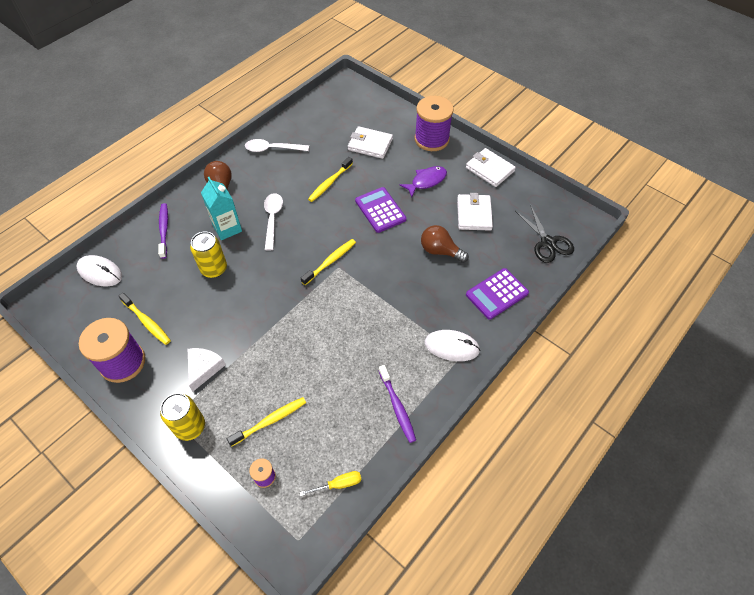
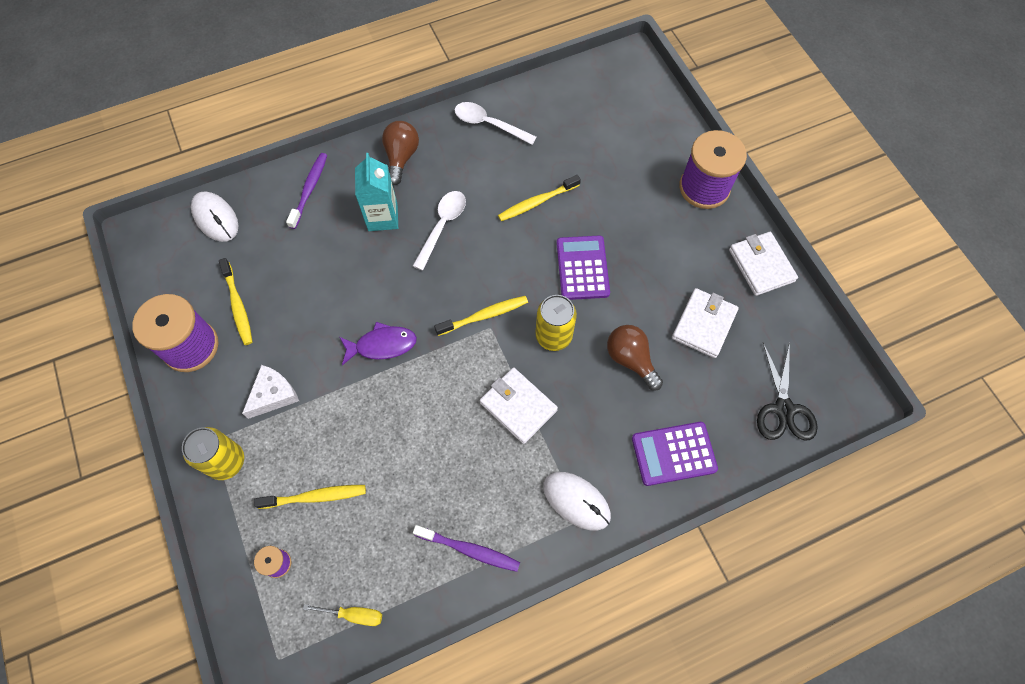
camera: 25 degrees right, 10 degrees up
(214, 269) = (342, 267): yellow can -> yellow can (553, 336)
(370, 144) = (617, 165): white wallet -> white wallet (518, 406)
(397, 407) = (469, 550): purple toothbrush -> purple toothbrush turned 75 degrees counterclockwise
(426, 181) = (664, 249): purple fish -> purple fish (382, 345)

